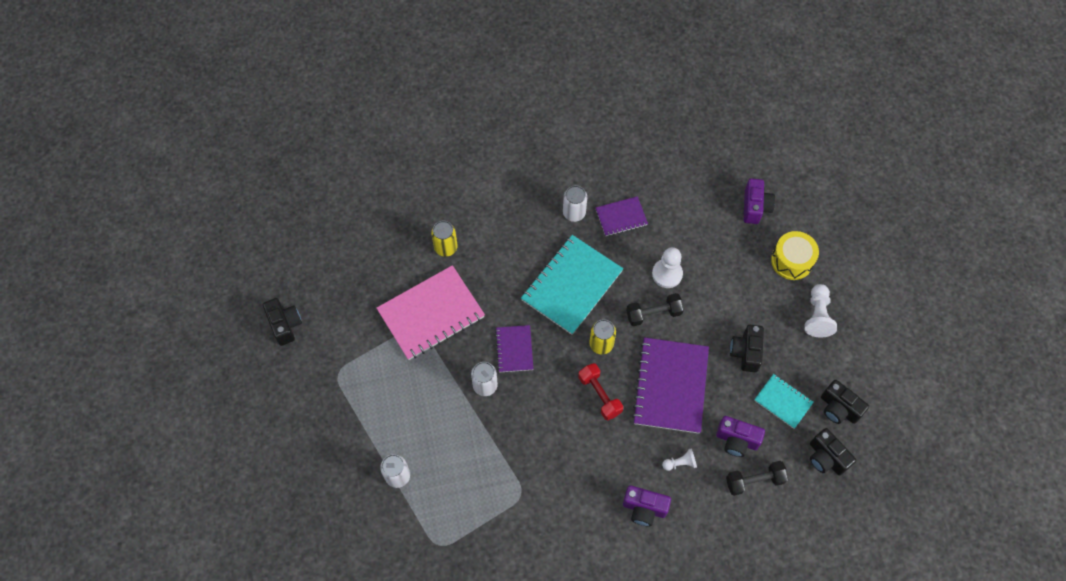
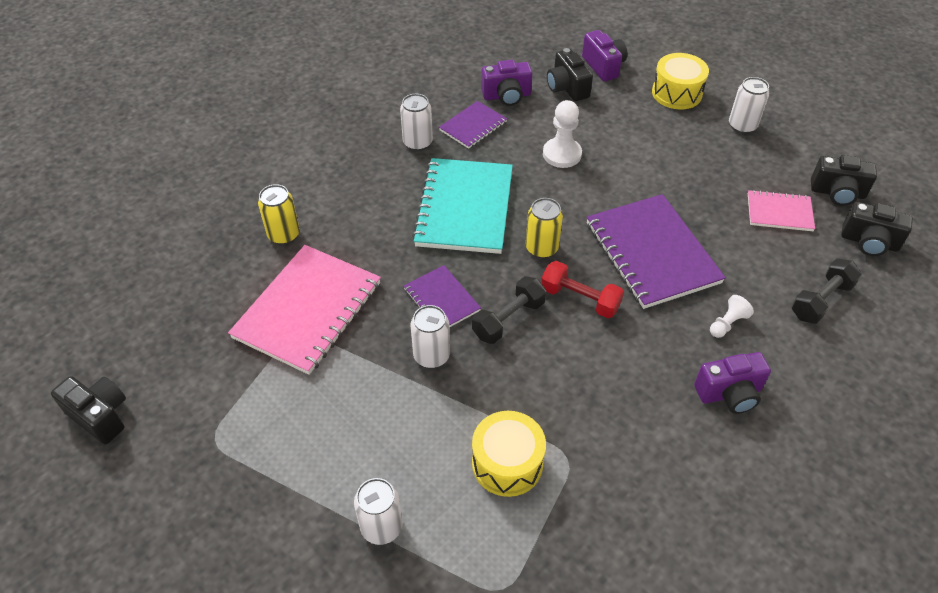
camera: 30 degrees left, 15 degrees down
(486, 478) = (507, 463): none -> yellow drum
(653, 314) = (577, 195): black dumbbell -> black dumbbell (508, 319)
(737, 440) = (766, 270): purple camera -> purple camera (506, 96)
(746, 352) = (702, 186): black camera -> black camera (567, 88)
(783, 401) = (779, 212): turquoise notebook -> pink notebook
(817, 316) = (742, 126): white pawn -> white can

